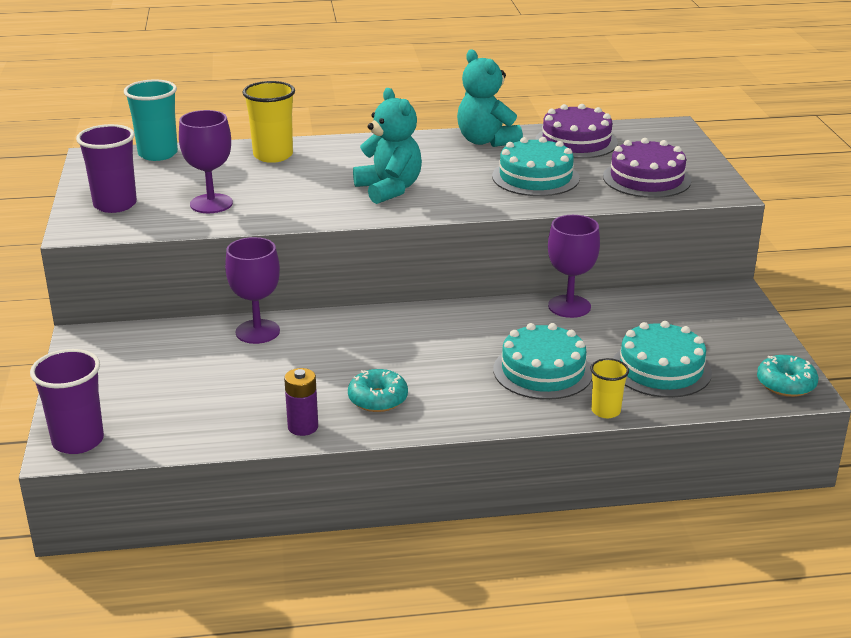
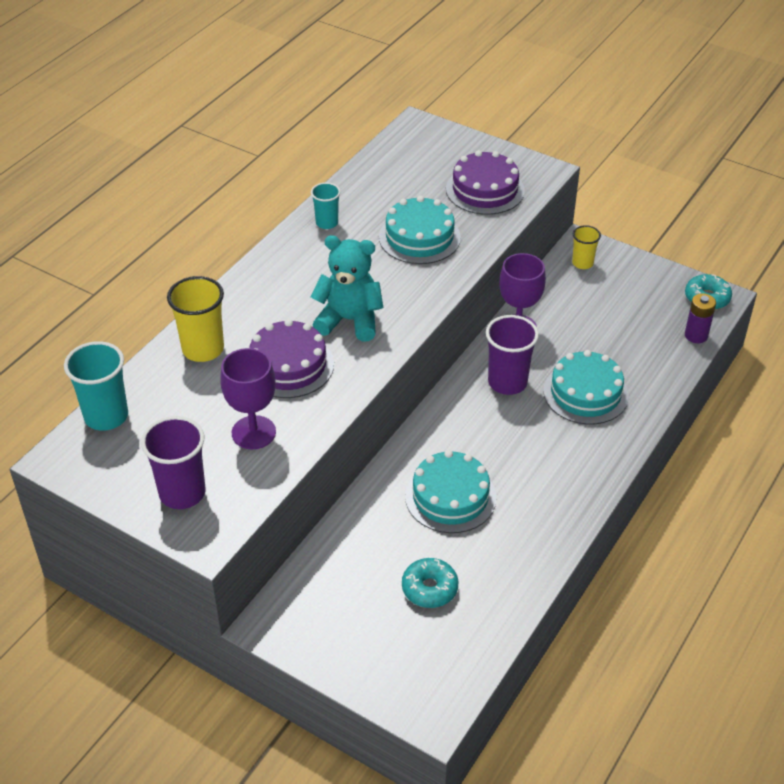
camera: 50 degrees left, 15 degrees up
(78, 441) = (430, 702): purple cup -> purple cup (507, 382)
(257, 332) = (374, 511): purple goblet -> none
(303, 427) = (536, 557): purple battery -> purple battery (696, 335)
(378, 399) = (538, 496): turquoise donut -> turquoise donut (429, 588)
(486, 141) = (327, 223): turquoise teddy bear -> turquoise cup
(576, 141) = (385, 182): purple cake -> purple cake (288, 365)
(606, 411) = (661, 395): yellow cup -> yellow cup (582, 263)
(661, 369) = (638, 338): turquoise cake -> turquoise cake (450, 497)

